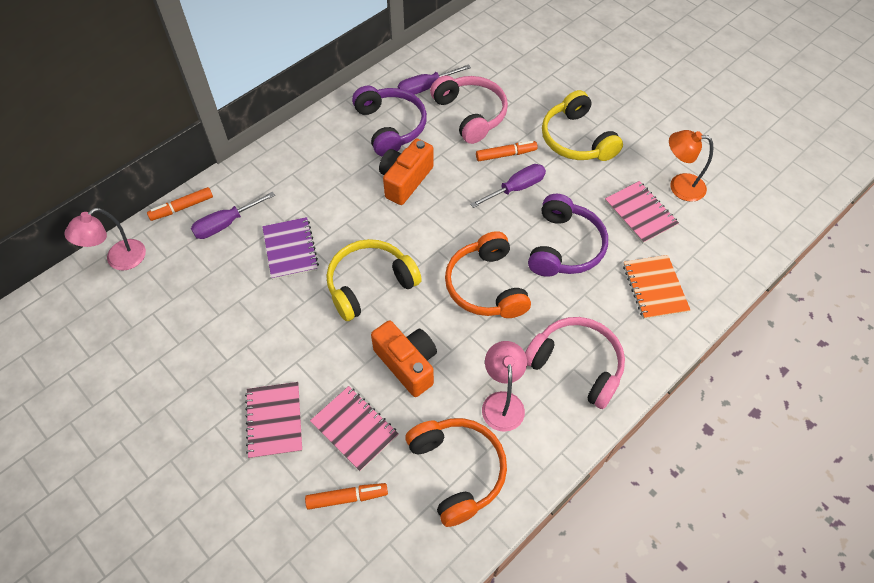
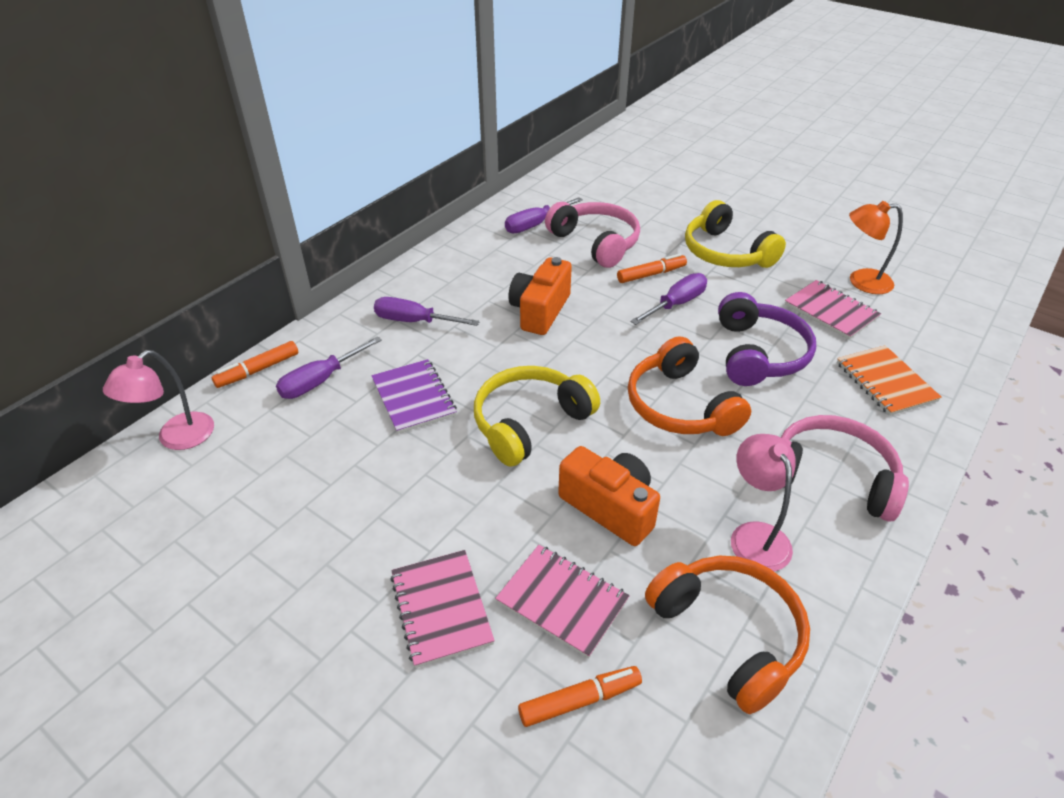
camera: 10 degrees left, 15 degrees down
(305, 177) = (415, 321): none -> purple screwdriver
(391, 127) = (506, 263): purple headphones -> none

